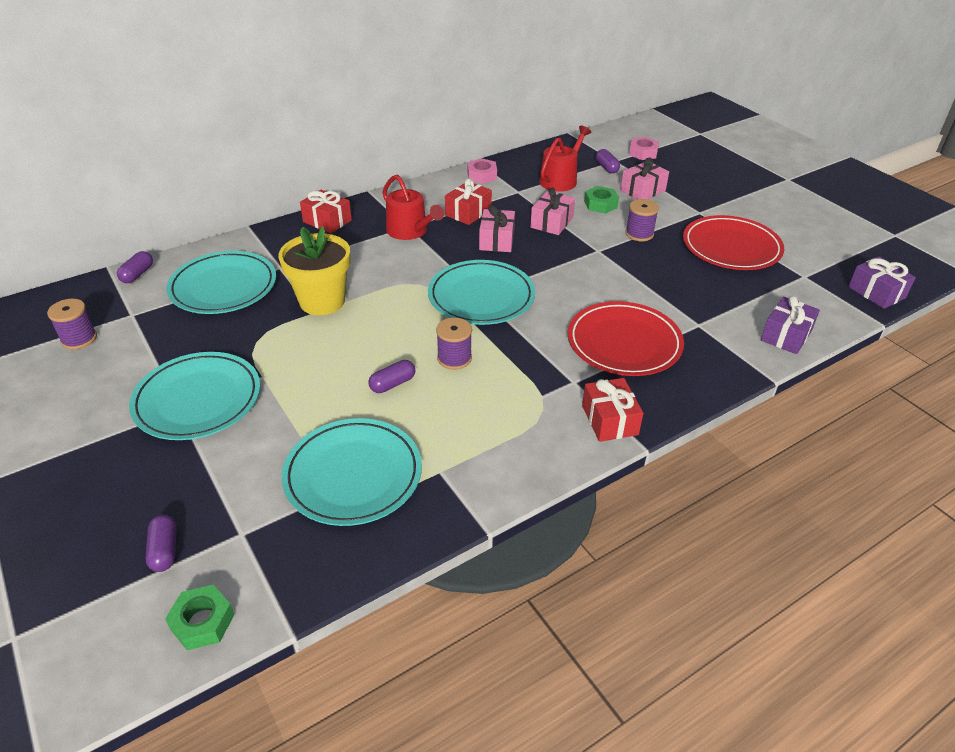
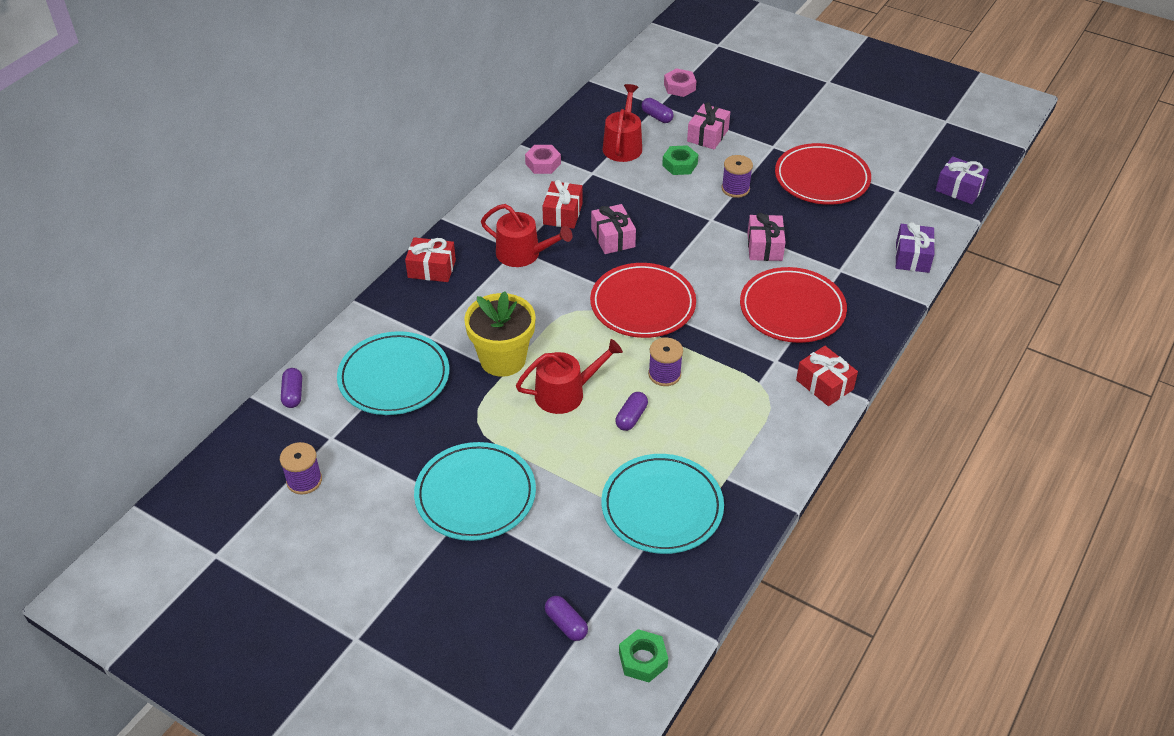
camera: 25 degrees left, 5 degrees up
(351, 344) = (565, 393): none -> red watering can
(481, 296) = (642, 304): turquoise plate -> red plate
(551, 222) = (649, 200): pink gift -> pink gift (764, 247)

